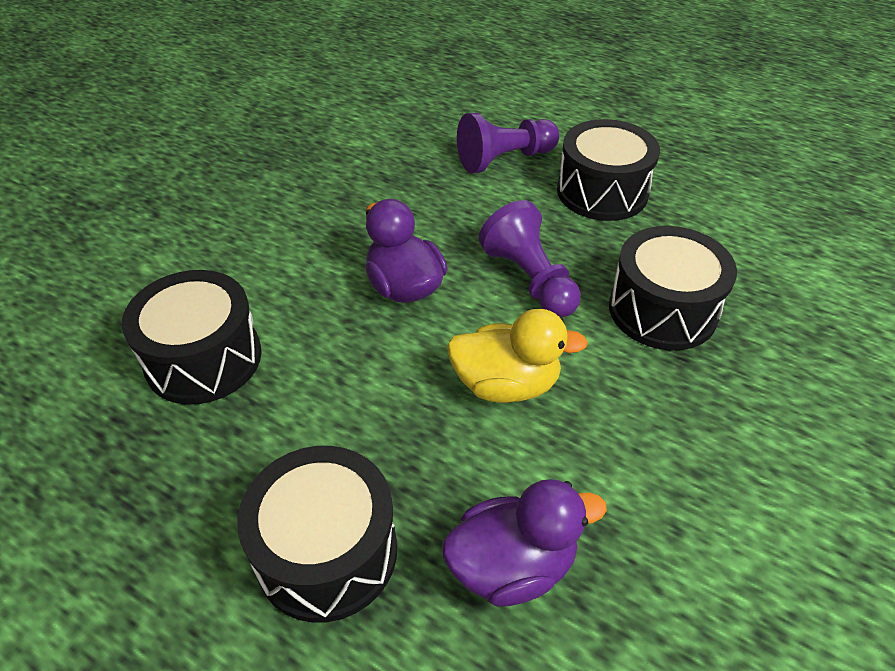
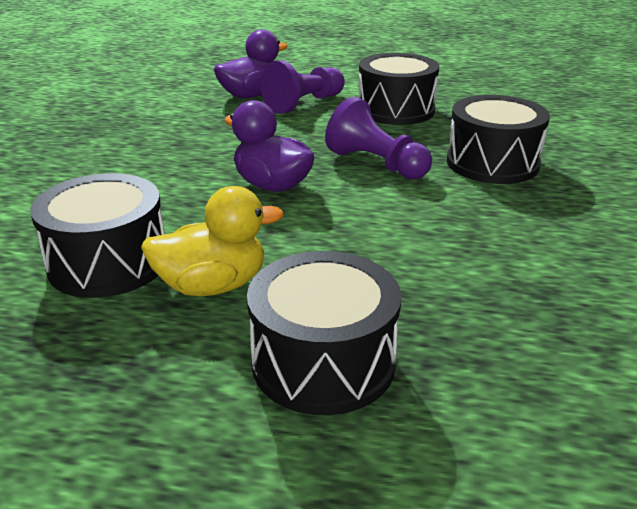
camera: 20 degrees left, 15 degrees down
(506, 384) = (403, 225): yellow duck -> yellow duck (212, 286)
(512, 565) = (494, 330): purple duck -> purple duck (250, 95)

